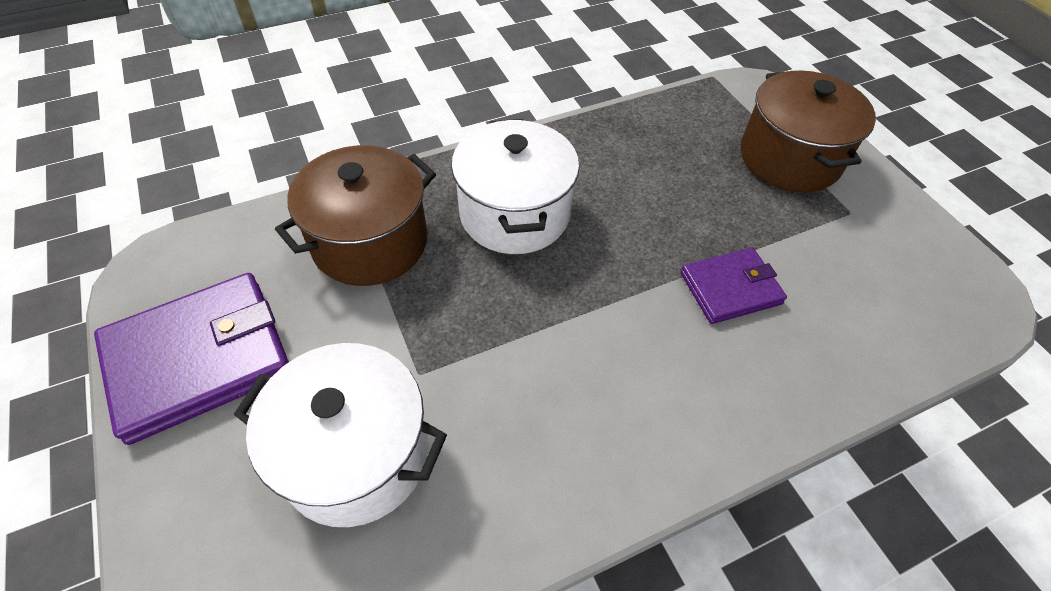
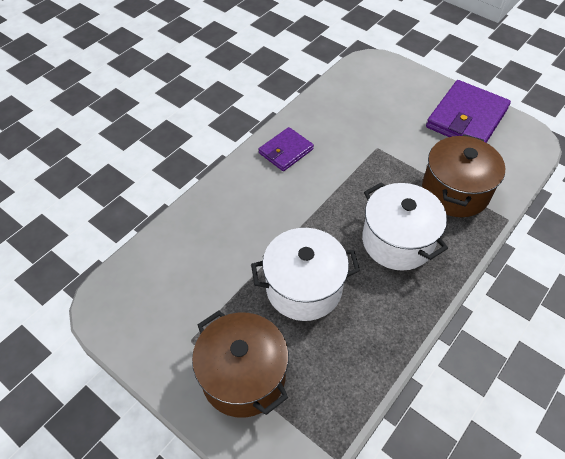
camera: 155 degrees right, 0 degrees up
(356, 455) = (375, 115): white pot -> white pot (304, 288)
(730, 288) = (254, 247): purple wallet -> purple wallet (286, 151)

